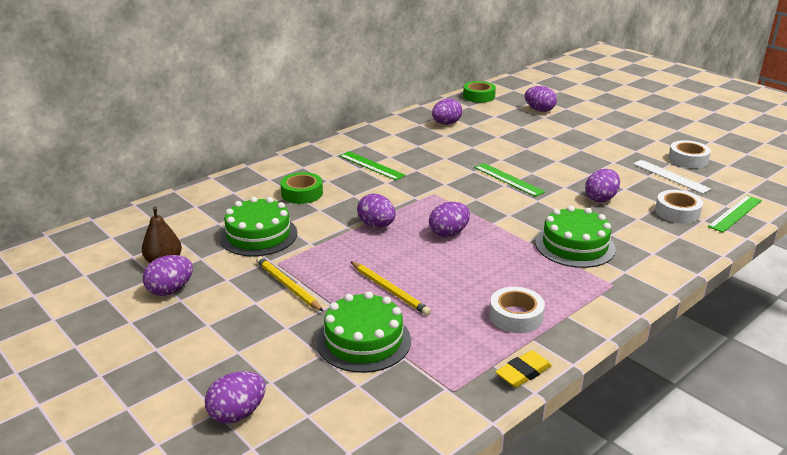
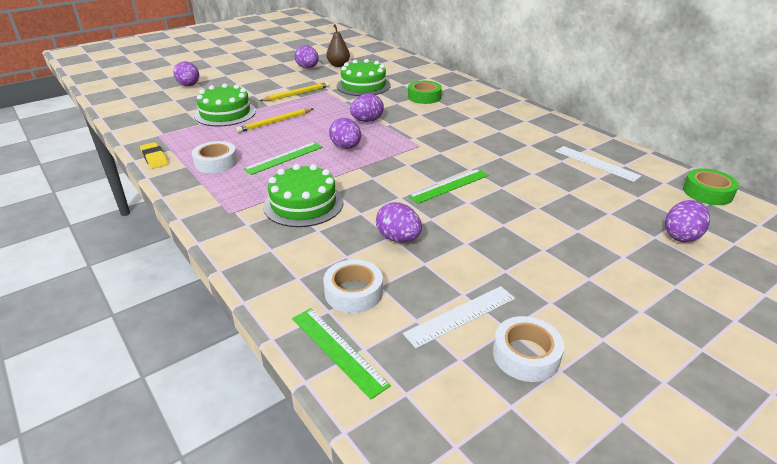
camera: 95 degrees right, 5 degrees up
(371, 165) = (477, 122): green ruler -> green ruler (284, 158)
(446, 123) = (596, 163): purple egg -> white ruler

